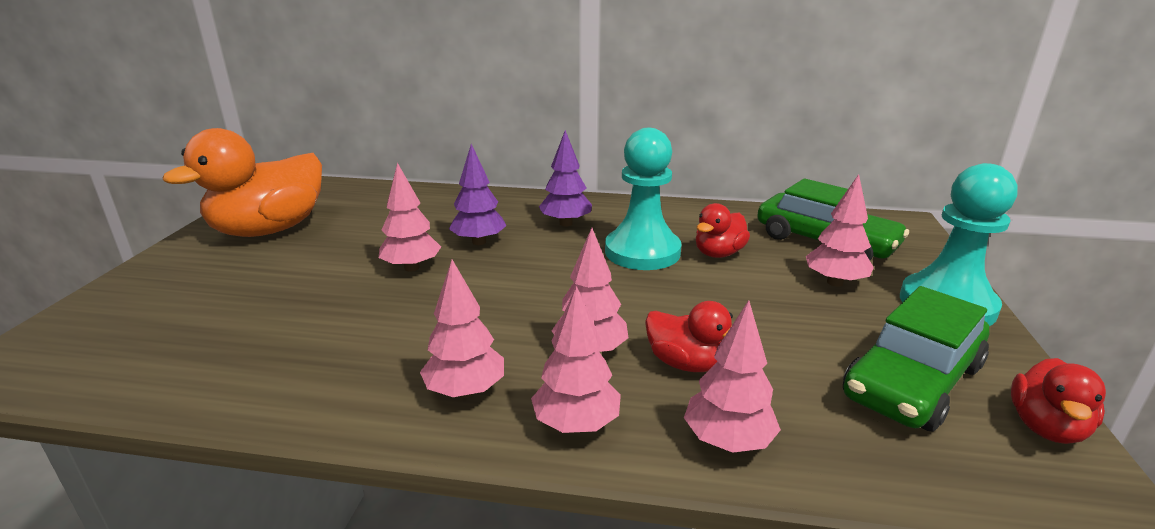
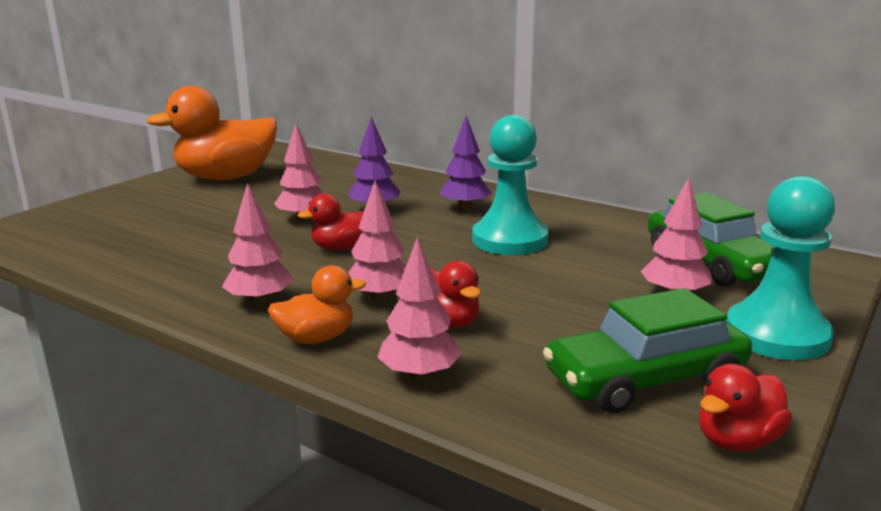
camera: 25 degrees right, 5 degrees down
(576, 424) = (316, 338): pink tree -> orange duck
(718, 253) = (583, 253): red duck -> red duck (342, 248)

